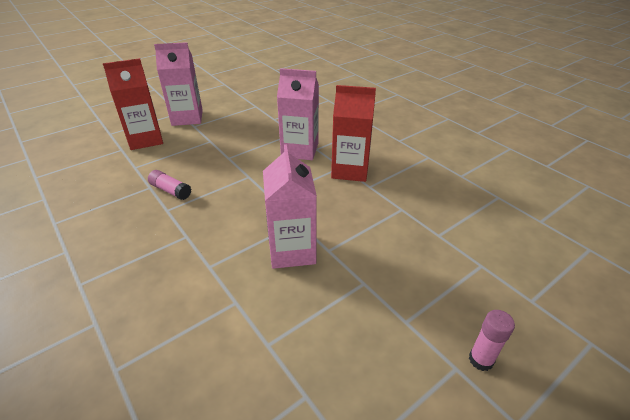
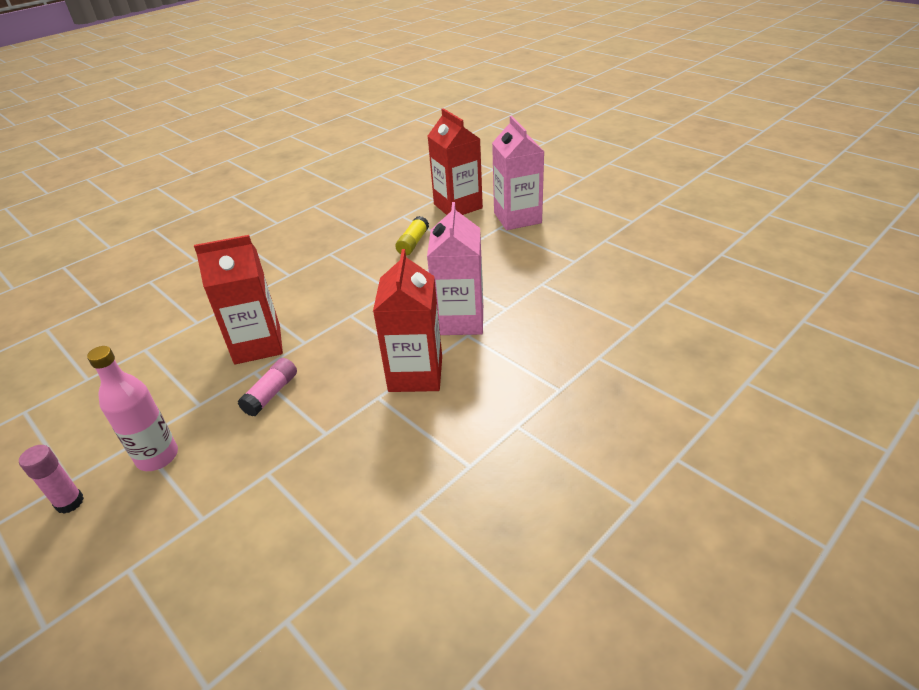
camera: 85 degrees right, 0 degrees up
(170, 190) = (361, 247): pink glue stick -> pink glue stick (271, 394)
(186, 163) = (413, 243): none -> yellow glue stick
(292, 250) = (257, 345): pink carton -> red carton
(425, 302) = (157, 457): none -> pink bottle

